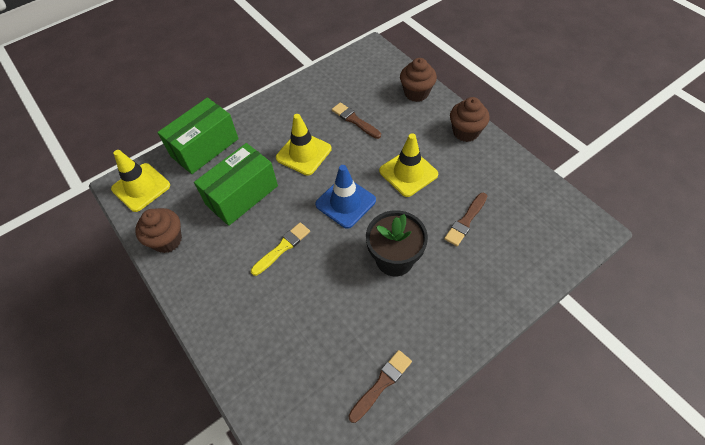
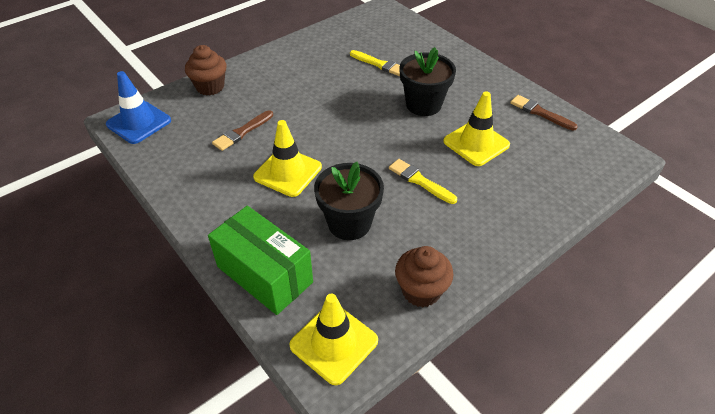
camera: 95 degrees left, 10 degrees down
(242, 195) = (349, 223): green box -> black flower pot
(345, 202) = (360, 136): blue traffic cone -> blue traffic cone (139, 122)
(408, 173) = (322, 95): yellow traffic cone -> yellow traffic cone (476, 143)
(465, 132) = (274, 59): brown cupcake -> none
(466, 221) = (379, 64): brown brush -> yellow brush

